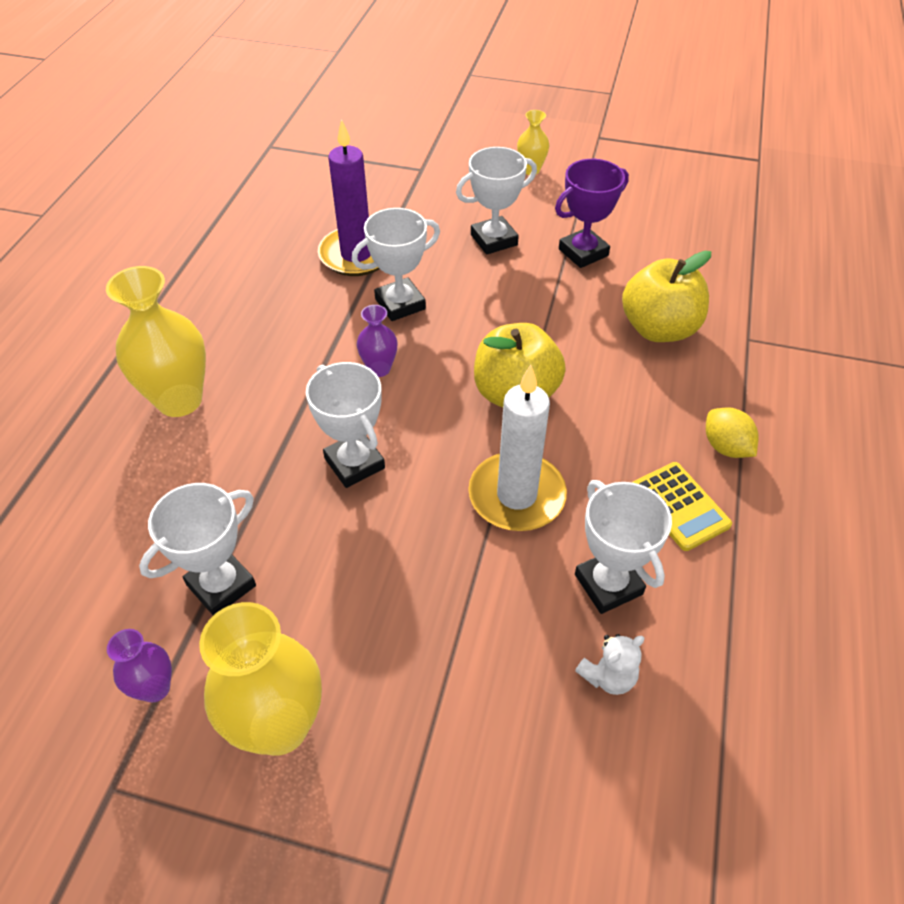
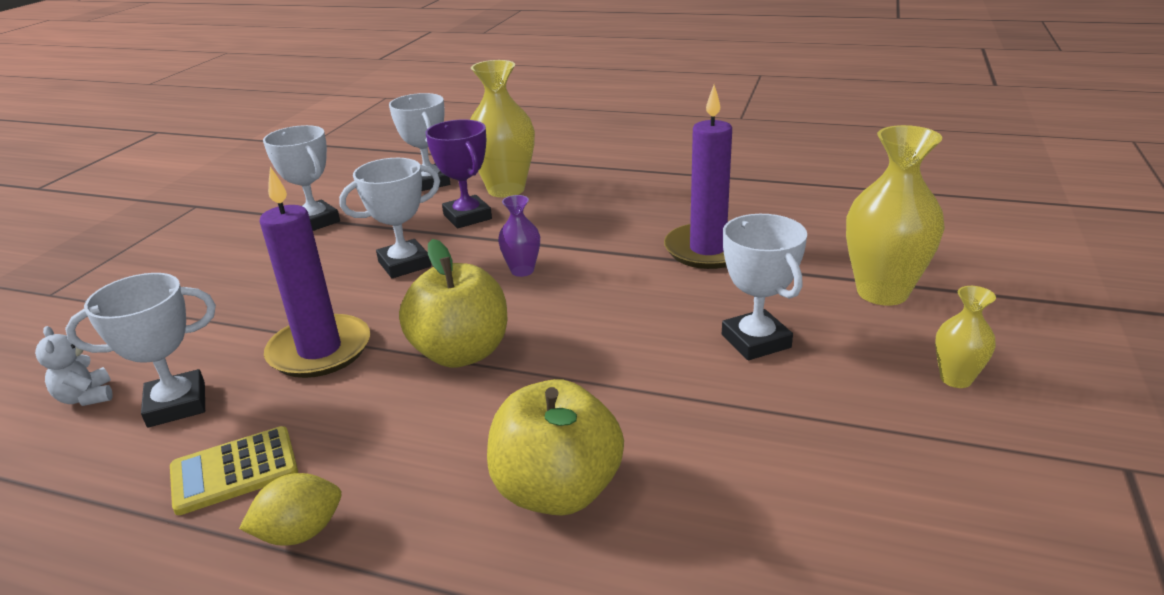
camera: 95 degrees right, 20 degrees down
(155, 688) = (251, 210): purple vase -> none
(279, 726) = (187, 250): yellow vase -> yellow vase (882, 292)
(400, 304) = (622, 278): white trophy -> white trophy (429, 182)
(516, 495) = (320, 350): white candle -> purple candle
(583, 252) = (741, 423): purple trophy -> purple trophy (467, 217)

